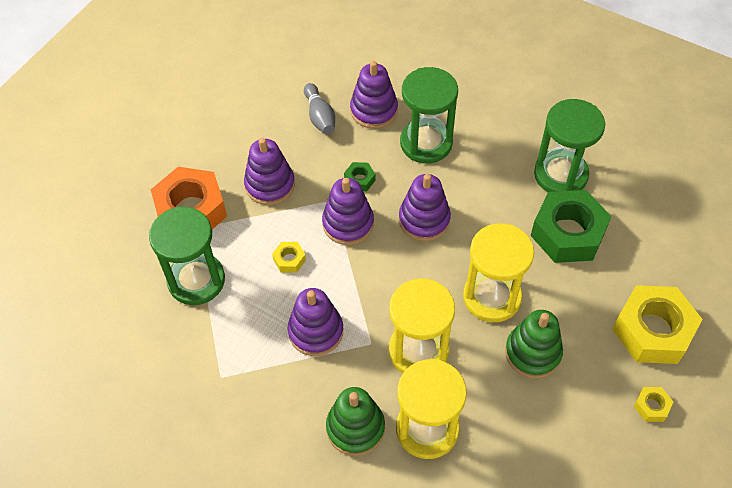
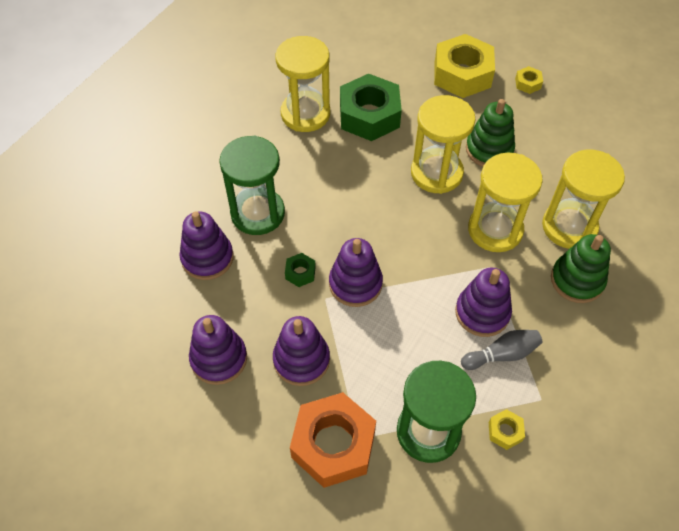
camera: 90 degrees left, 0 degrees up
(289, 260) = (400, 338): yellow nut -> yellow nut (505, 431)
(320, 116) = (209, 310): grey bowling pin -> grey bowling pin (502, 354)
(424, 220) = (352, 219): purple stacking toy -> purple stacking toy (219, 359)
(560, 175) = (305, 114): green hourglass -> yellow hourglass

